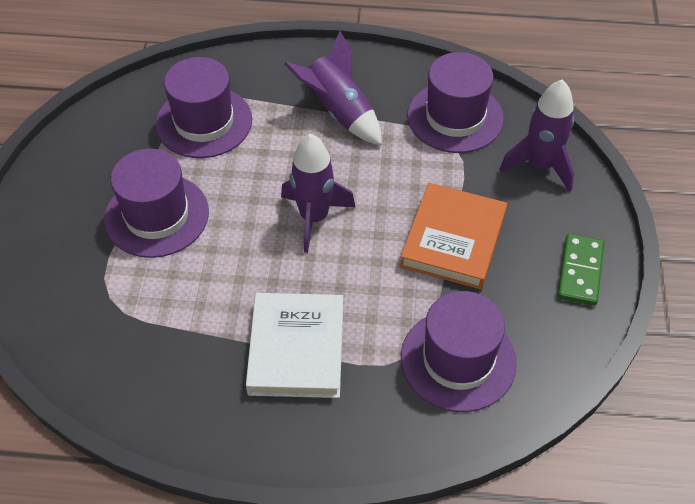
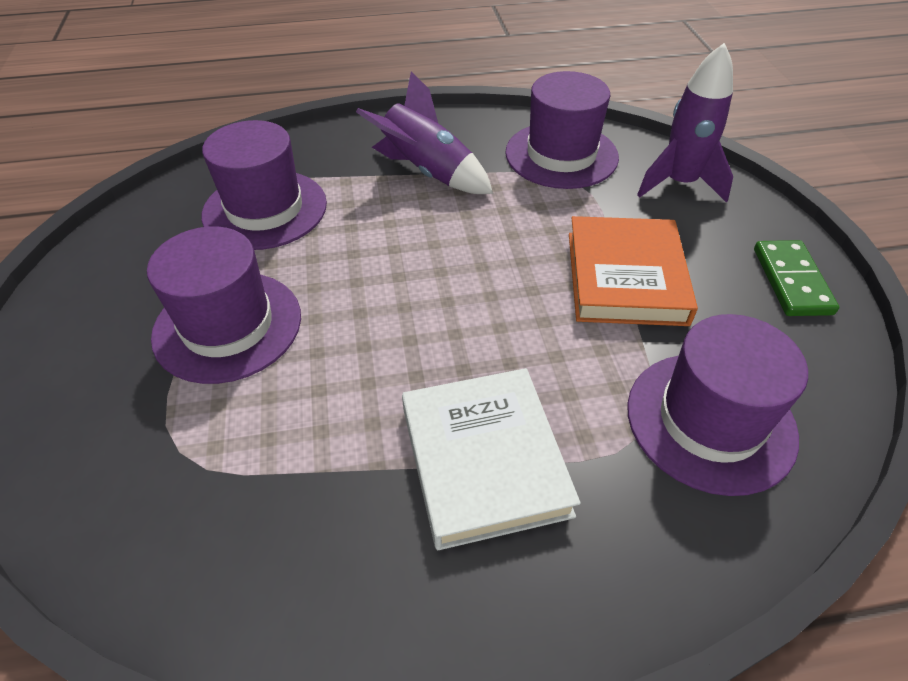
camera: 15 degrees left, 5 degrees down
(314, 217) = (442, 286): purple rocket -> none

